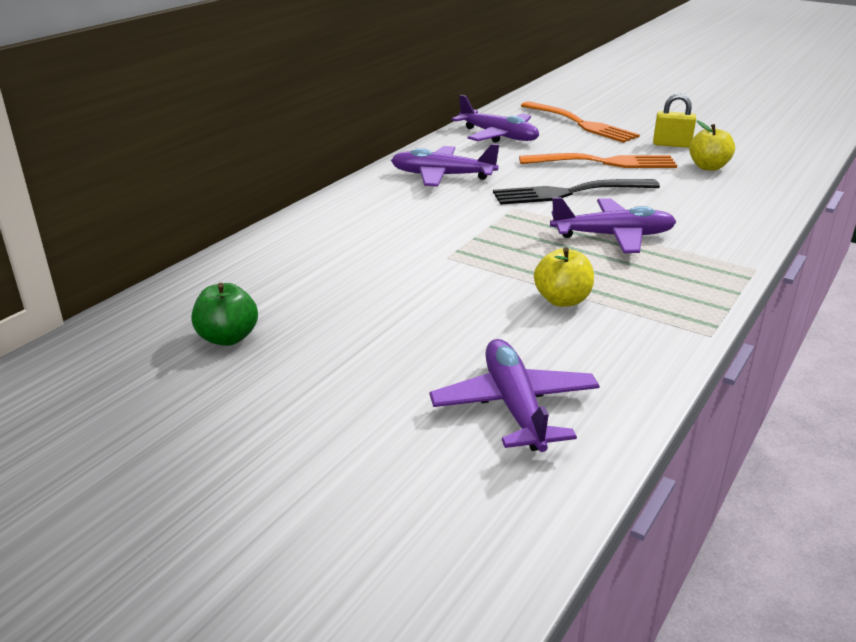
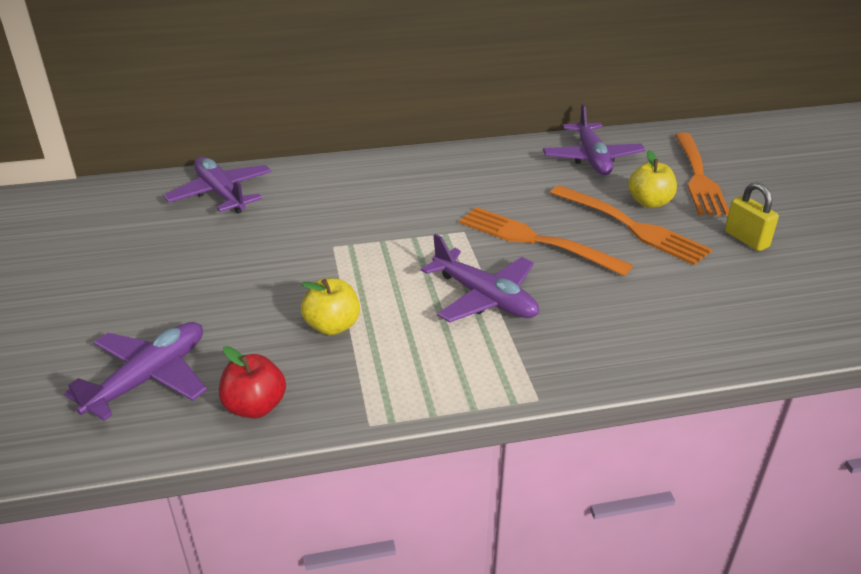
camera: 45 degrees right, 5 degrees up
(228, 338) = (117, 232): green apple -> none
(442, 176) = (468, 176): purple plane -> purple plane (221, 194)
(570, 192) = (537, 240): black fork -> orange fork
(627, 372) = (255, 407): none -> red apple
(708, 167) = (730, 281): yellow apple -> yellow apple (649, 202)

